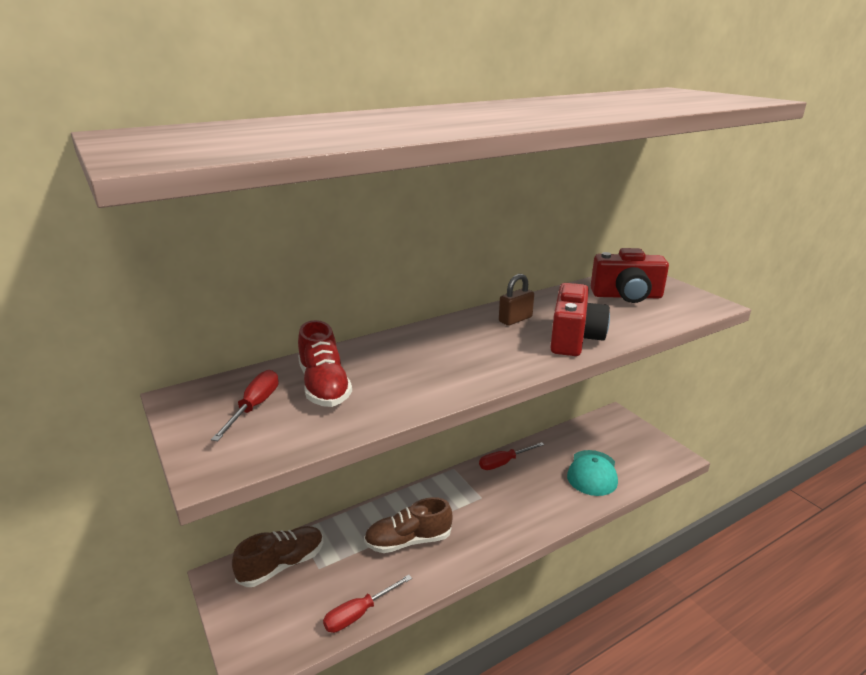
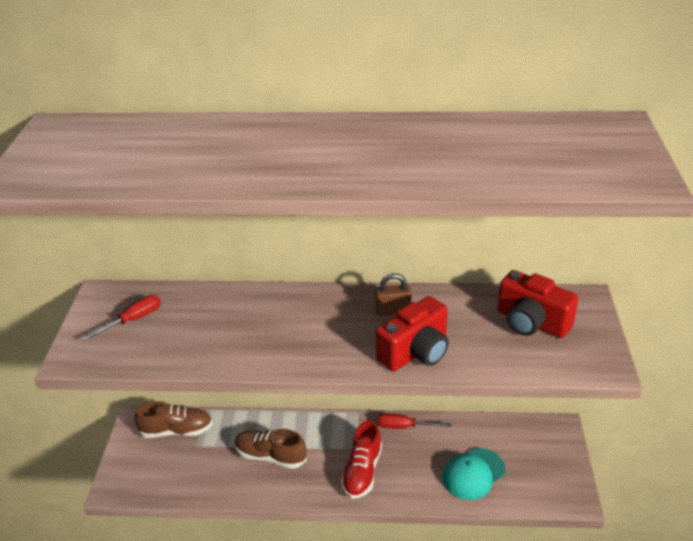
camera: 35 degrees right, 10 degrees up
(324, 386) = (187, 321): red shoe -> red shoe (362, 471)
(359, 613) = (195, 491): red screwdriver -> none

